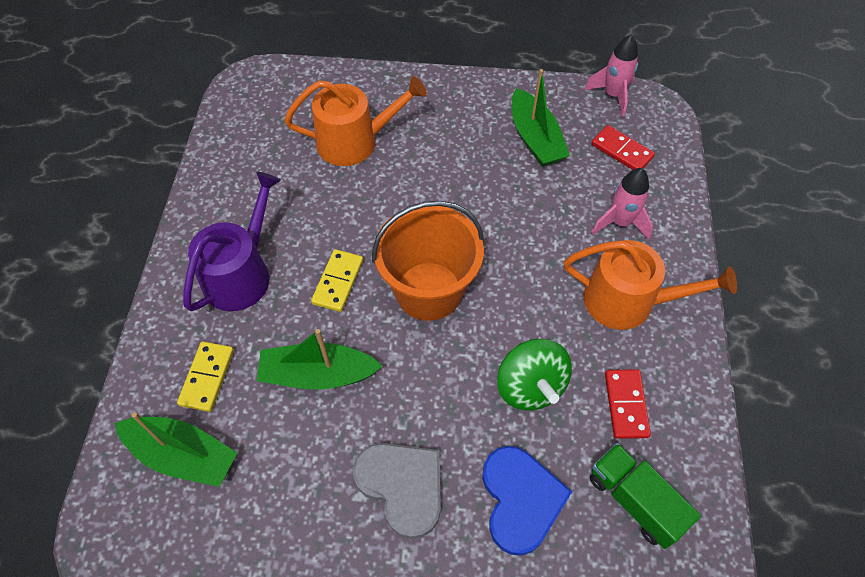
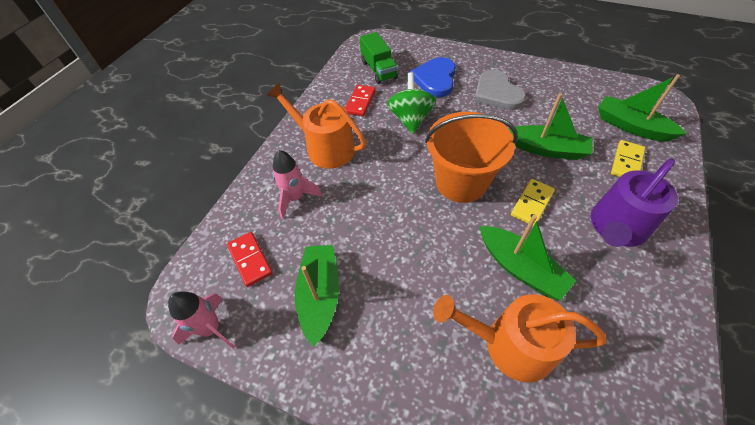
camera: 160 degrees left, 5 degrees down
(349, 205) = (520, 268): none -> green boat

